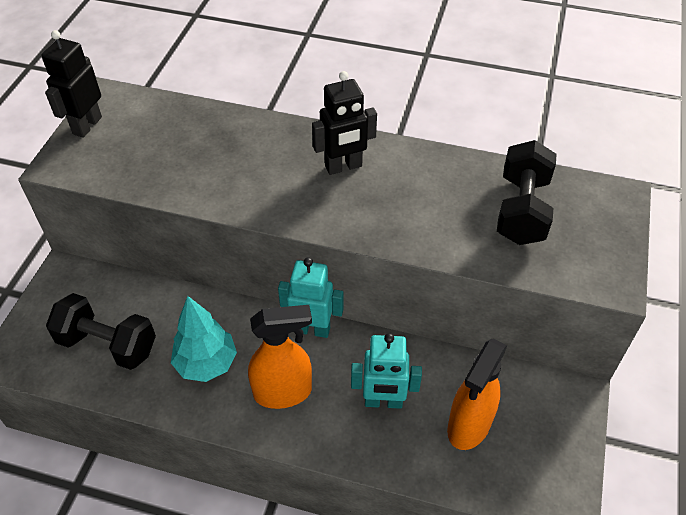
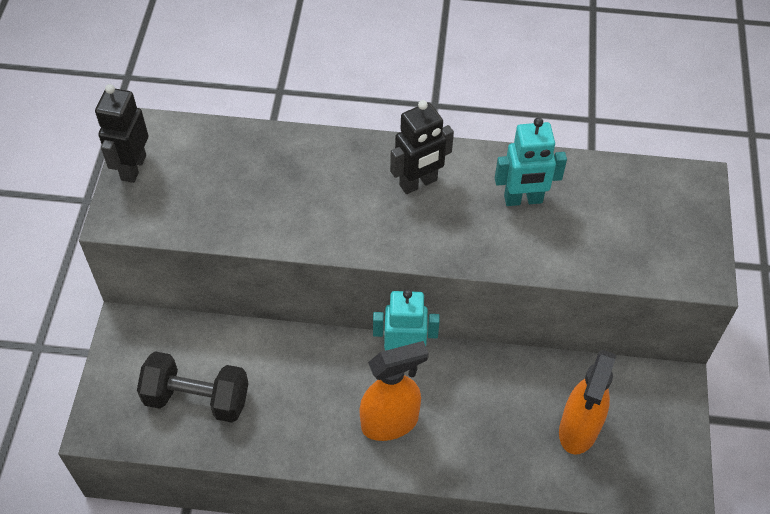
camera: 10 degrees left, 5 degrees up
(206, 364) = (305, 404): turquoise tree -> none
(383, 402) = (491, 418): turquoise robot -> turquoise robot (523, 200)
(521, 210) = (605, 209): black dumbbell -> none

